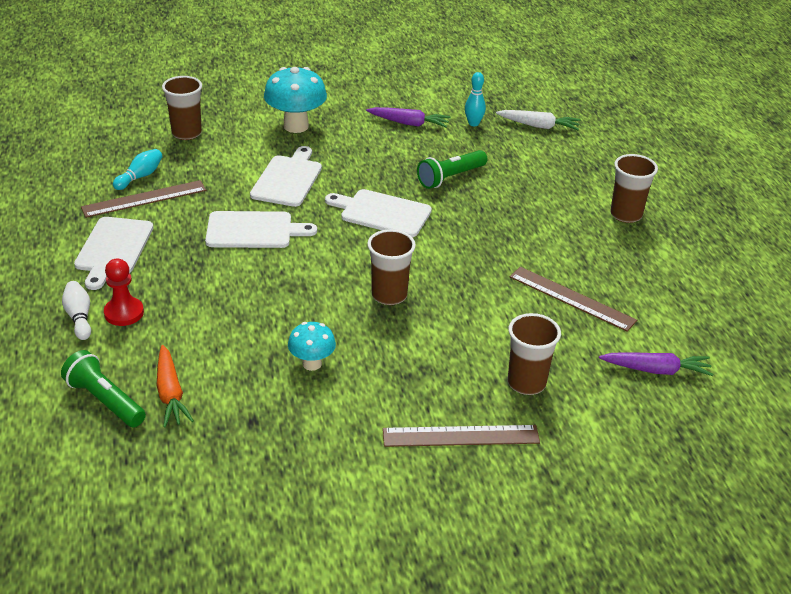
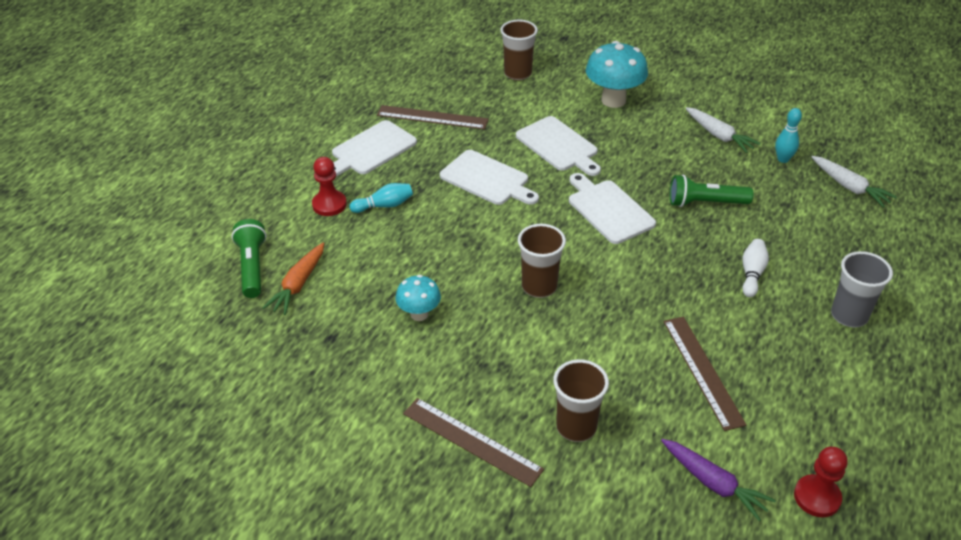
camera: 40 degrees right, 5 degrees up
(79, 317) = (297, 193): white bowling pin -> white bowling pin (752, 274)
(140, 177) = (447, 97): turquoise bowling pin -> turquoise bowling pin (384, 205)
(287, 179) = (559, 146): white cutting board -> white cutting board turned 90 degrees clockwise
(409, 123) = (719, 135): purple carrot -> white carrot
(626, 215) = (849, 315): brown cup -> grey cup
(724, 343) = (817, 497): none -> red pawn

